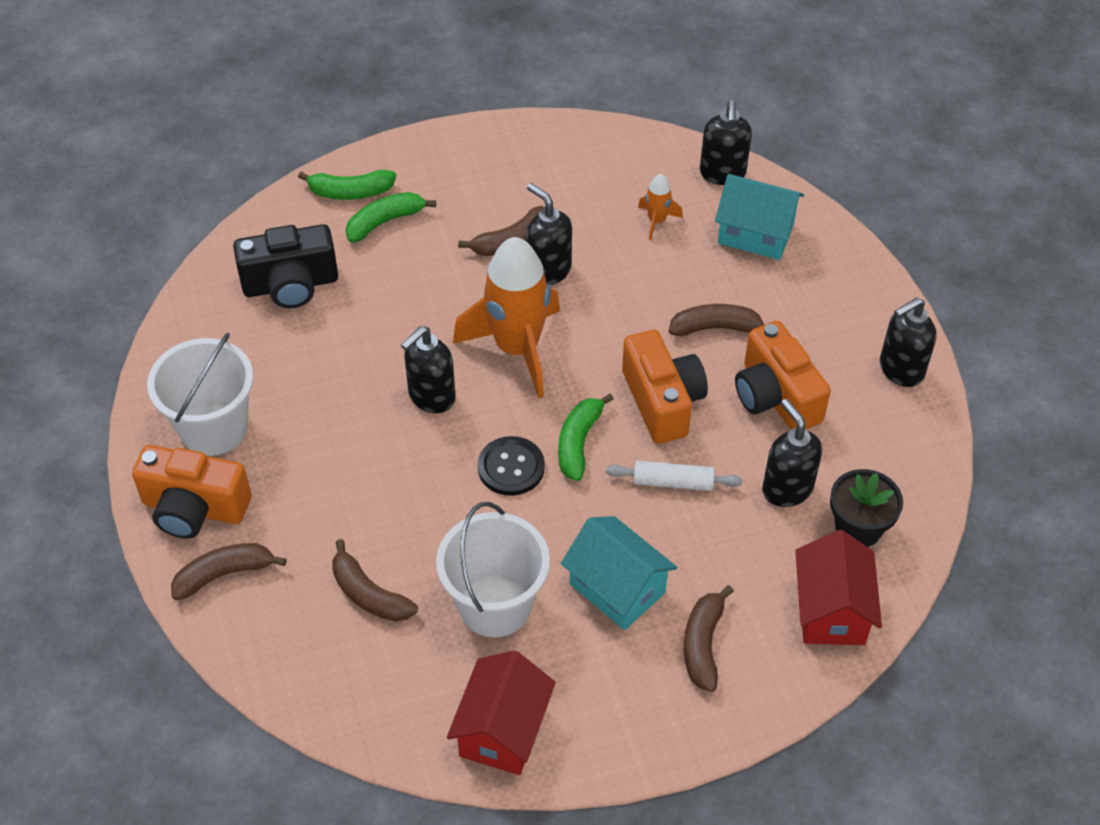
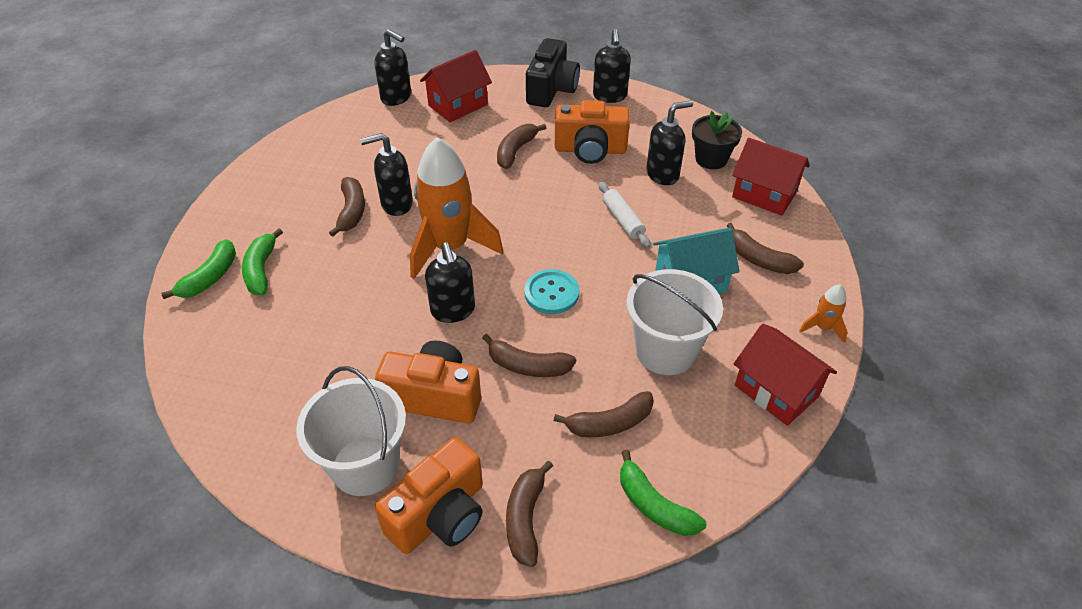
camera: 60 degrees left, 5 degrees down
(291, 285) = (264, 352): black camera -> black camera (551, 90)
(399, 493) = (528, 366): none -> brown banana
(511, 467) = (551, 293): black button -> turquoise button
(578, 442) = (557, 250): green banana -> green banana (654, 505)
(657, 221) = (405, 139): orange rocket -> orange rocket (822, 327)
(662, 401) = (554, 198): orange camera -> orange camera (434, 397)
(673, 482) = (622, 220): white rolling pin -> white rolling pin turned 60 degrees counterclockwise
(755, 234) = (458, 105): turquoise house -> red house
(786, 489) = (663, 174): black soap dispenser -> black soap dispenser turned 150 degrees clockwise

